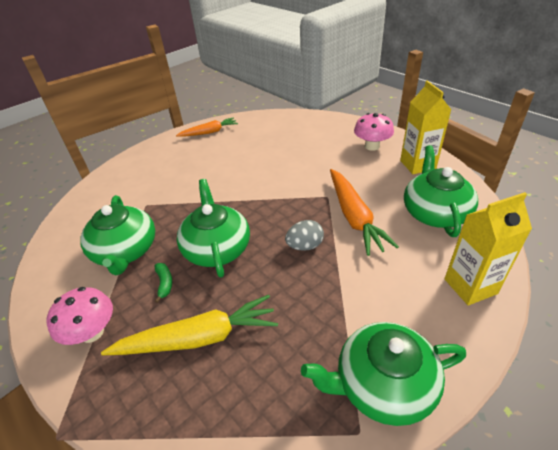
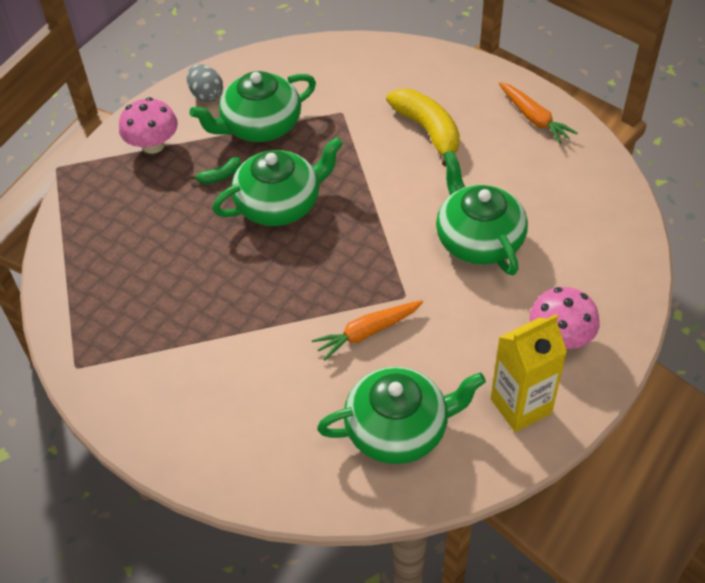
camera: 75 degrees right, 10 degrees up
(192, 170) = (428, 131): none -> yellow banana
(198, 338) = (156, 226): yellow carrot -> none
(305, 246) = (300, 288): grey egg -> grey egg (206, 95)
(354, 217) = (367, 332): orange carrot -> orange carrot, size x0.64
(382, 384) = (122, 381): green teapot -> green teapot (478, 239)
(470, 286) = (261, 465): yellow carton -> none

